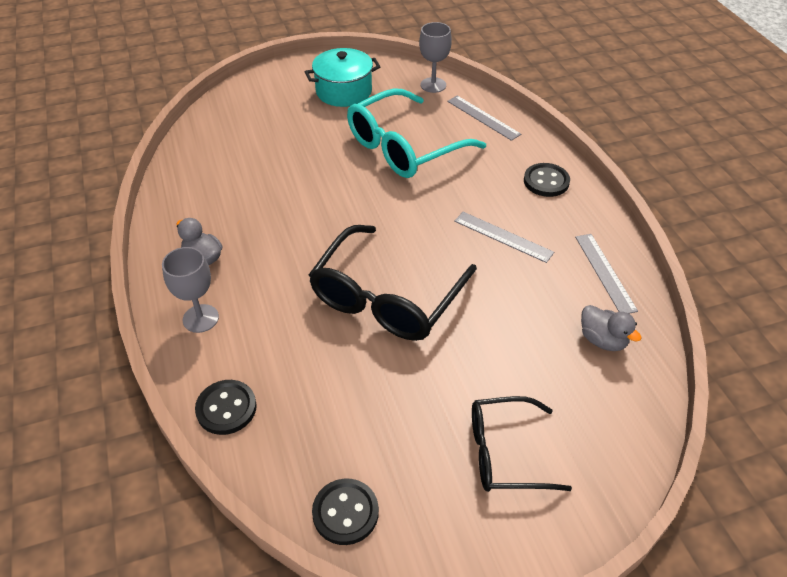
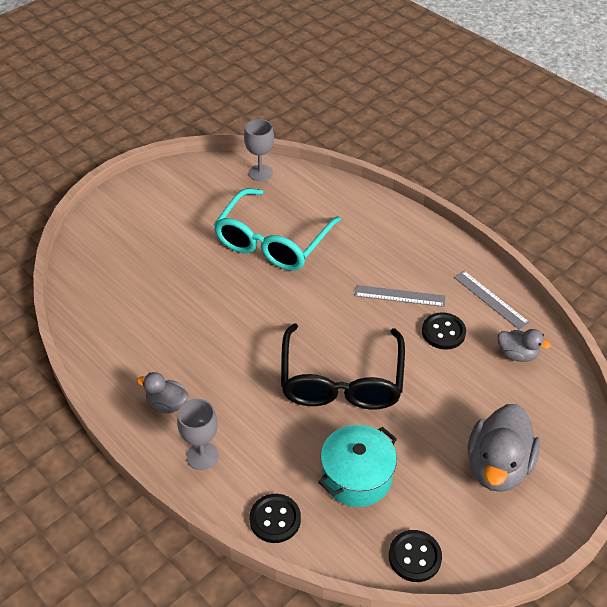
camera: 25 degrees left, 0 degrees up
(344, 91) = (185, 203): turquoise pot -> turquoise pot (356, 477)
(483, 117) = (321, 192): grey ruler -> none
(505, 453) = (497, 466): black glasses -> grey duck
(546, 181) = (405, 236): black button -> black button (443, 332)

